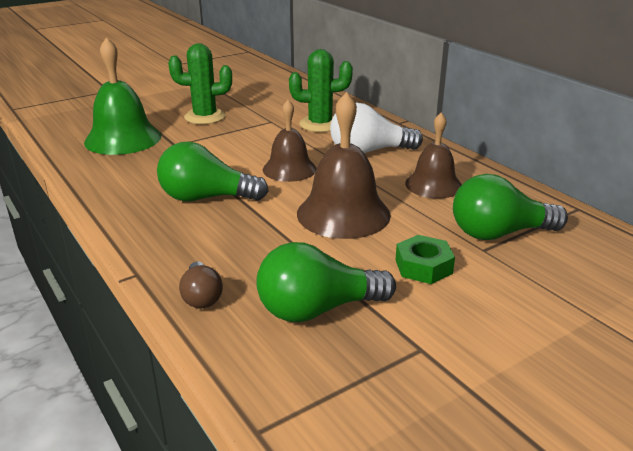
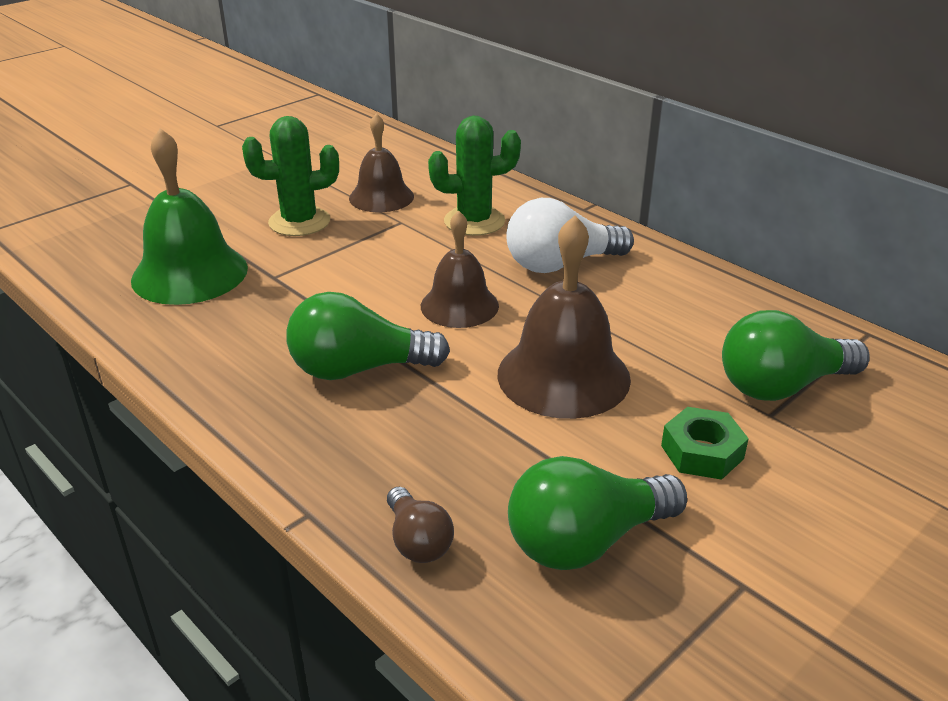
camera: 10 degrees left, 5 degrees up
(433, 185) = (668, 313): brown bell -> brown bell (381, 197)

